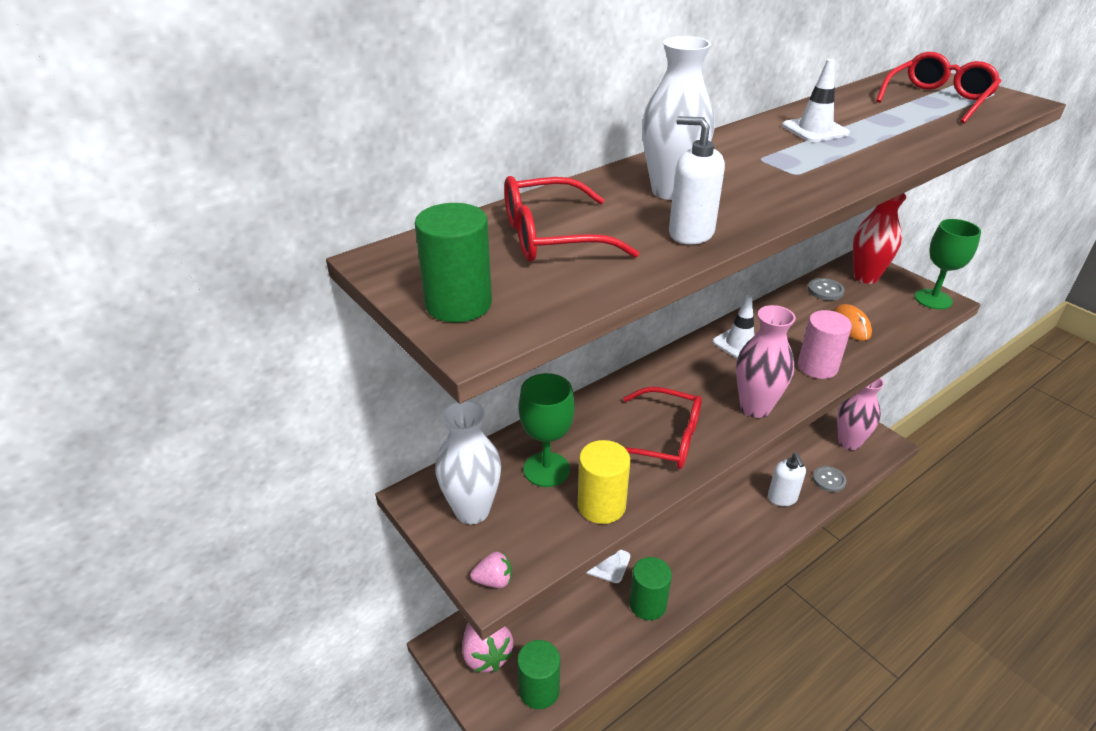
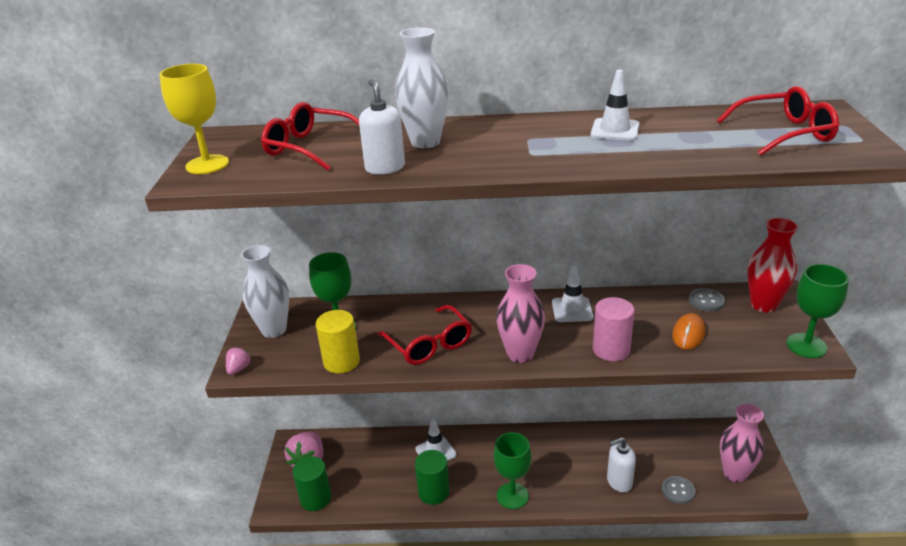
camera: 40 degrees right, 5 degrees down
(458, 304) = (207, 164): green cylinder -> yellow goblet
(494, 580) = (239, 369): pink strawberry -> pink strawberry turned 105 degrees counterclockwise
(717, 563) = (512, 496): none -> green goblet
(782, 498) = (619, 482): white soap dispenser -> white soap dispenser turned 45 degrees clockwise

